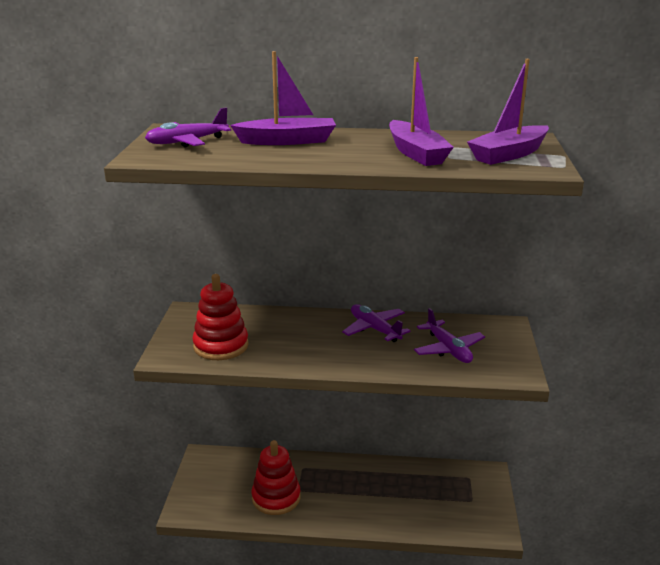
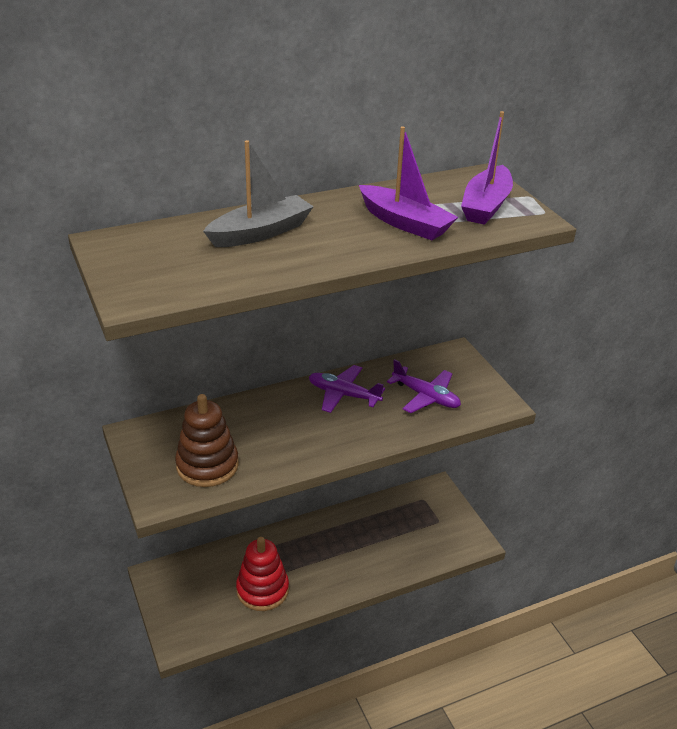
camera: 30 degrees left, 10 degrees up
(187, 142) = (152, 260): purple plane -> none
(221, 346) = (207, 465): red stacking toy -> brown stacking toy
(287, 141) = (260, 232): purple boat -> grey boat

